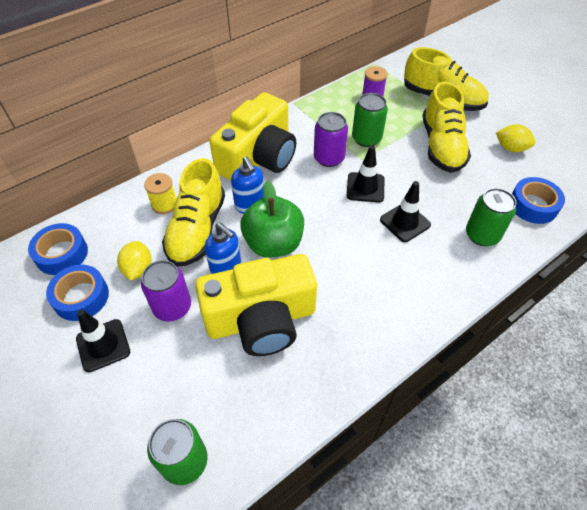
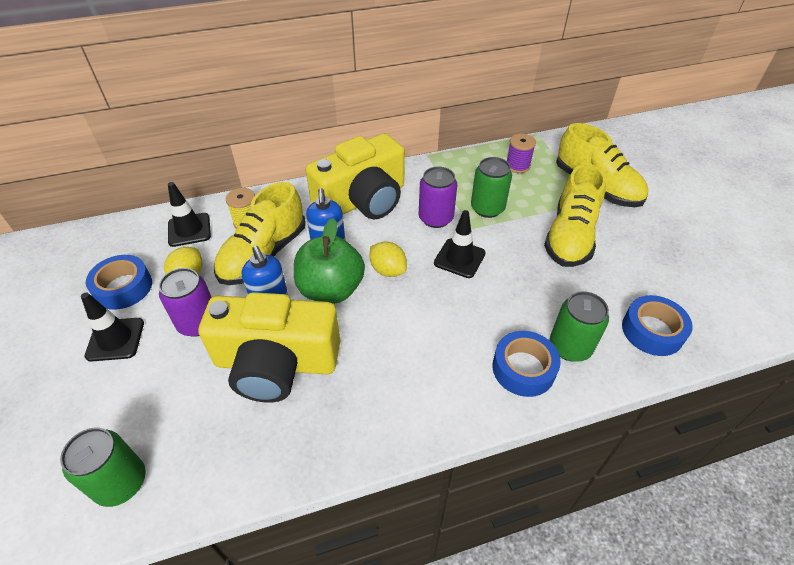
camera: 20 degrees right, 5 degrees down
(61, 254) = (130, 243): blue tape -> blue tape (523, 368)
(405, 222) = (485, 307): black traffic cone -> black traffic cone (189, 230)
(511, 148) = (655, 259): yellow lemon -> yellow lemon (388, 270)

